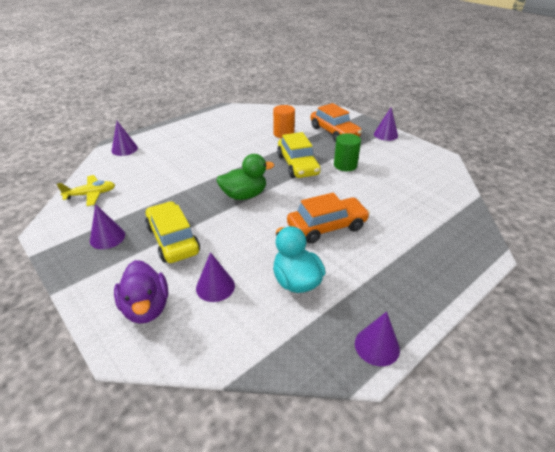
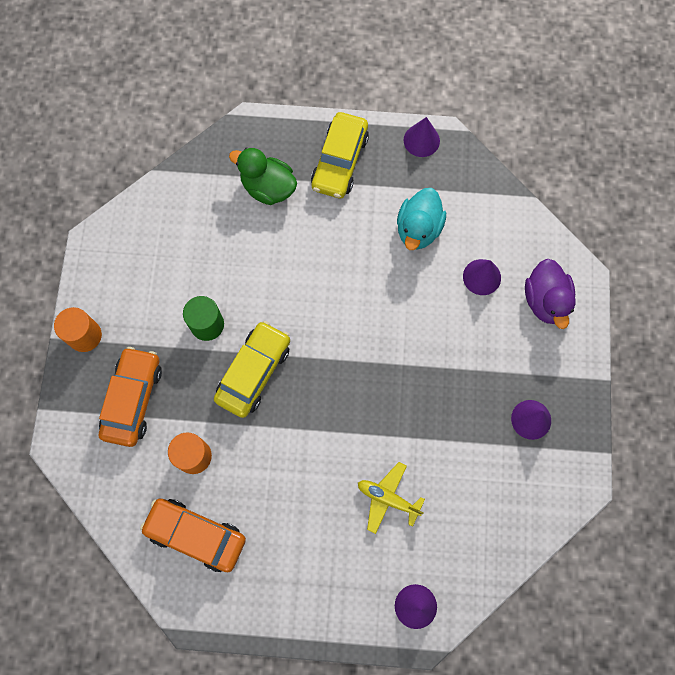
camera: 135 degrees left, 35 degrees up
(91, 194) = (510, 519): yellow plane -> yellow plane (388, 498)
(146, 308) = (545, 301): purple duck -> purple duck turned 150 degrees clockwise
(173, 239) = (476, 363): yellow car -> yellow car (339, 161)
(244, 195) = (359, 370): green duck -> green duck (268, 188)
(327, 227) = (333, 259): orange car -> orange car (196, 535)
(385, 135) = (85, 335): purple cone -> orange cylinder

